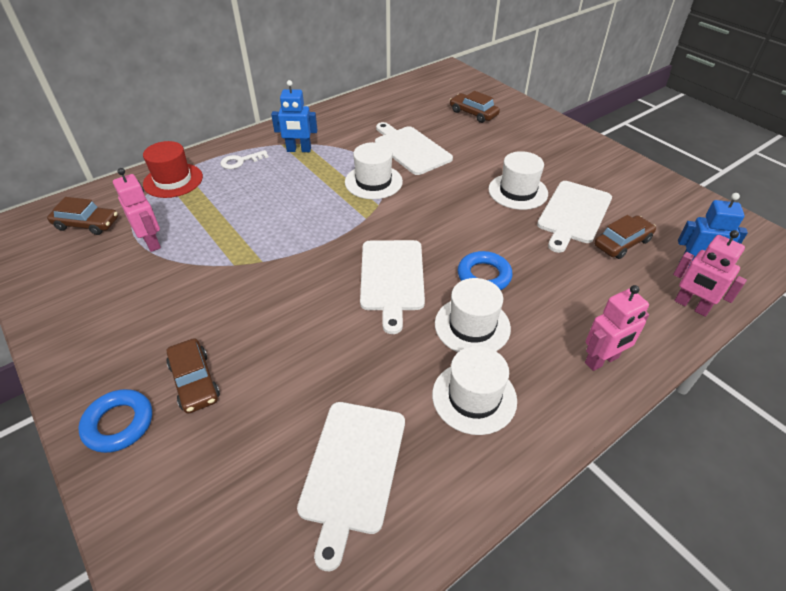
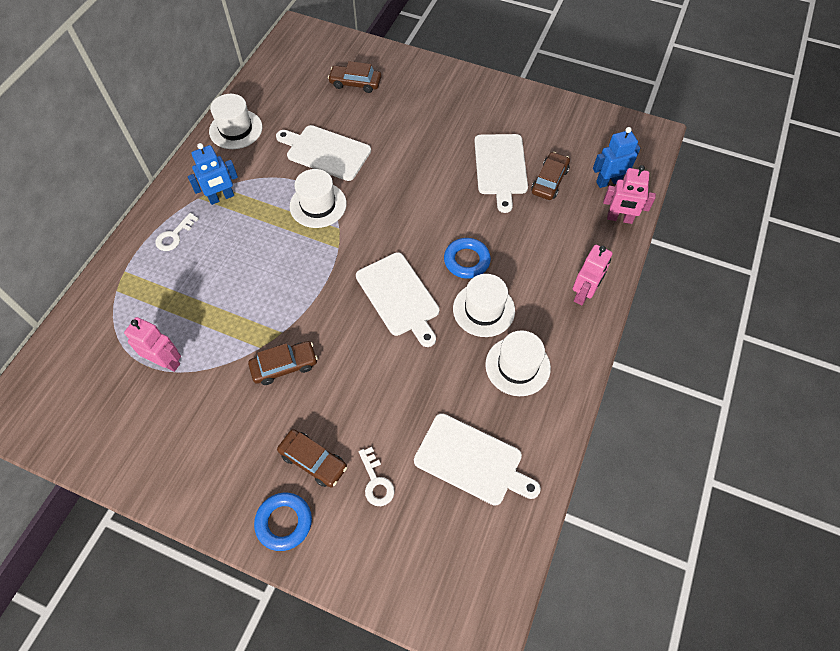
camera: 30 degrees left, 15 degrees up
(87, 224) = (84, 374): brown car -> brown car (284, 366)
(173, 180) = (125, 287): red hat -> none
(235, 435) = (376, 482): none -> white key
(352, 470) = (472, 461): white cutting board -> white cutting board turned 45 degrees counterclockwise
(518, 191) = (445, 162): white hat -> white hat (236, 129)

